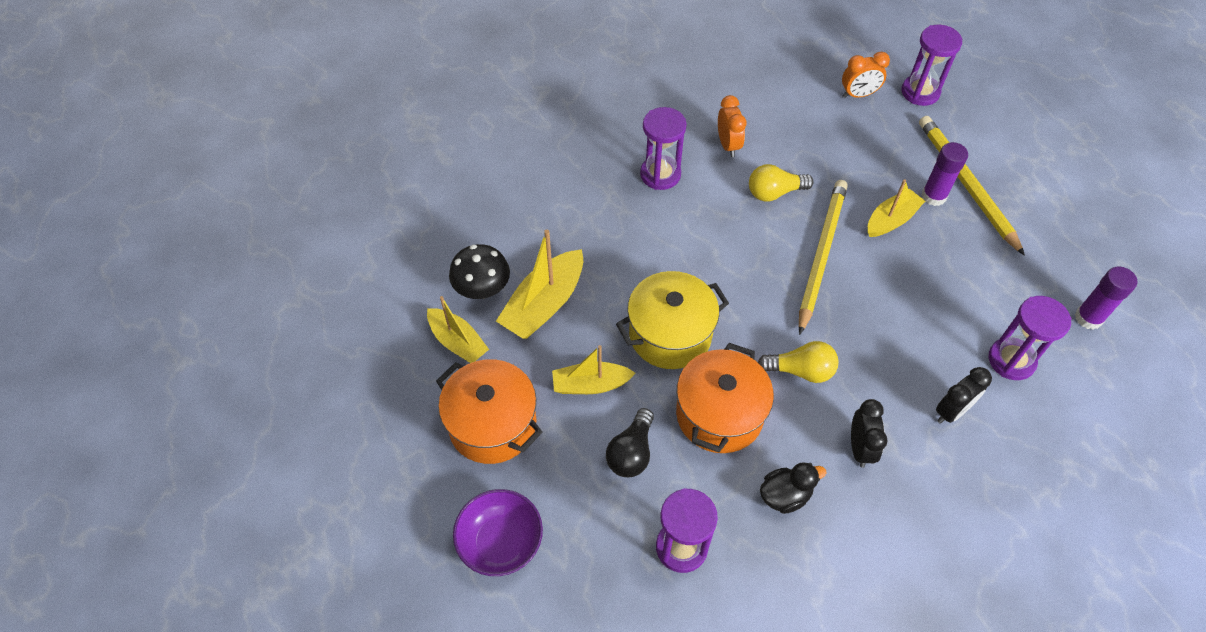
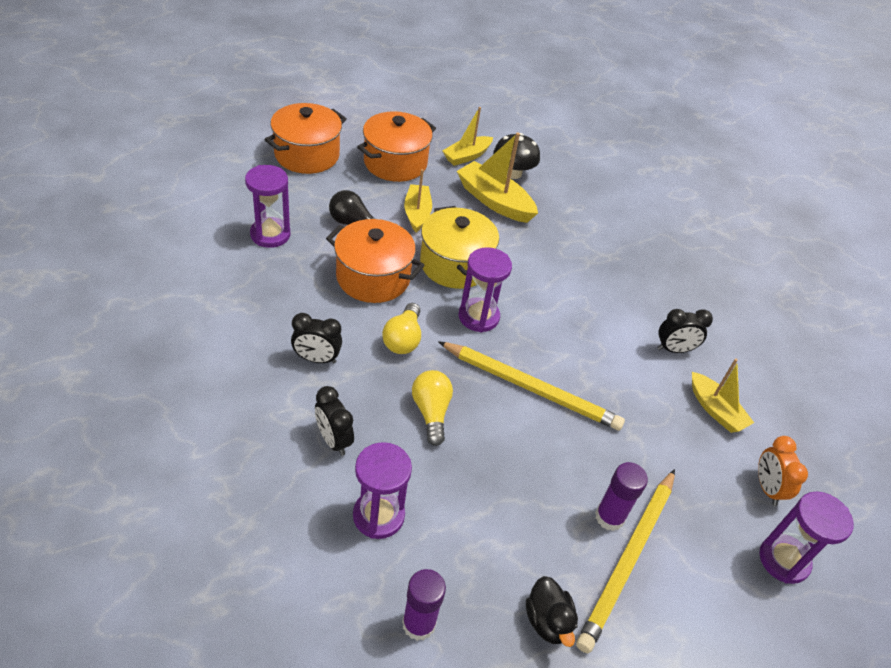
camera: 90 degrees right, 10 degrees down
(501, 542) = (307, 155): purple bowl -> orange pot
(660, 174) = (632, 292): purple hourglass -> purple hourglass (478, 317)
(728, 145) = (674, 349): orange clock -> black clock
(774, 192) = (612, 371): yellow light bulb -> yellow light bulb (431, 412)
(785, 495) = (290, 300): black duck -> black duck (548, 621)
(891, 220) = (574, 463): yellow boat -> yellow boat (715, 410)
(966, 184) = (628, 559): yellow pencil -> yellow pencil turned 135 degrees clockwise

